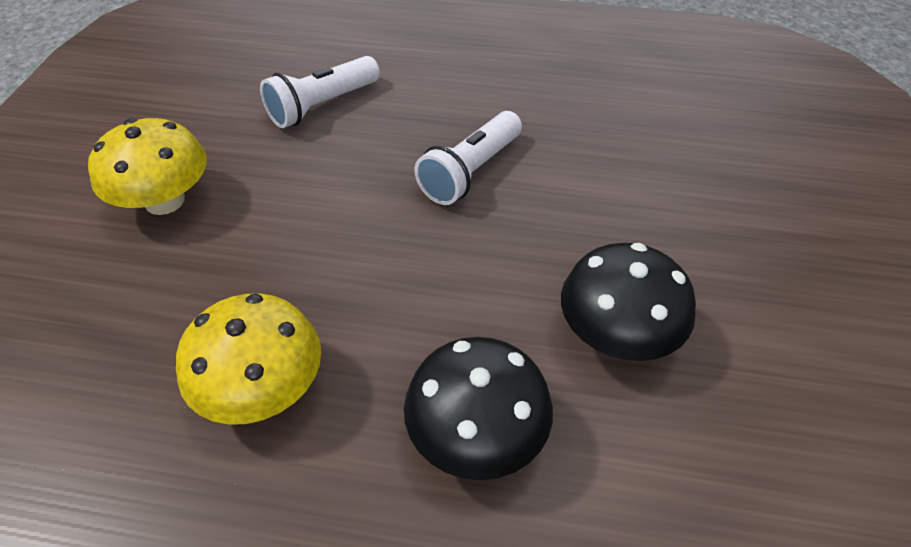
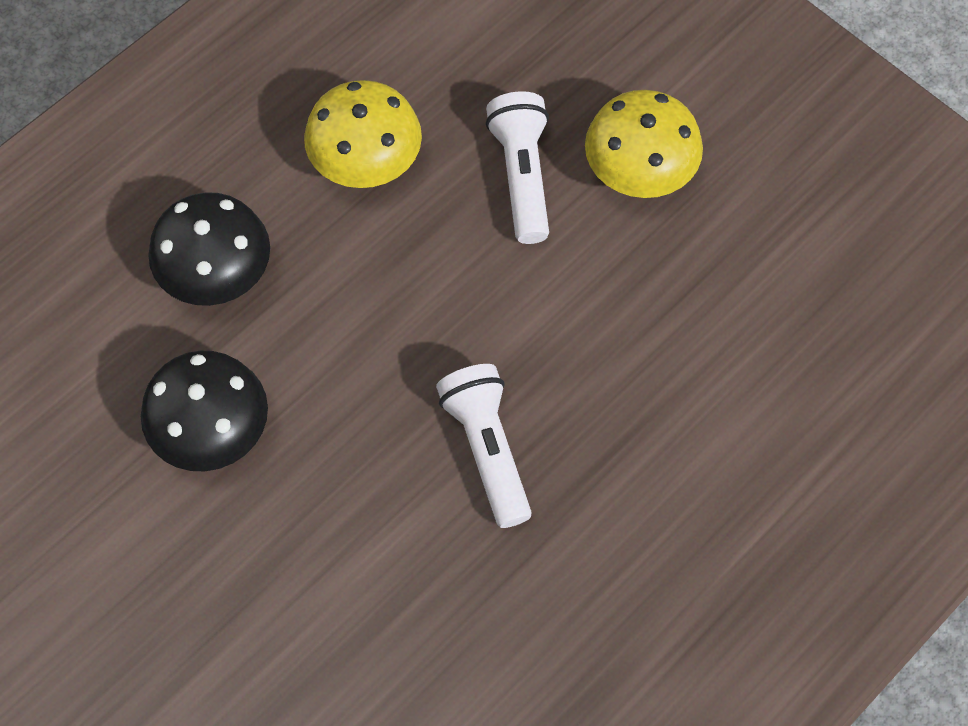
camera: 125 degrees right, 15 degrees up
(322, 106) = (703, 371): white flashlight -> white flashlight (522, 176)

